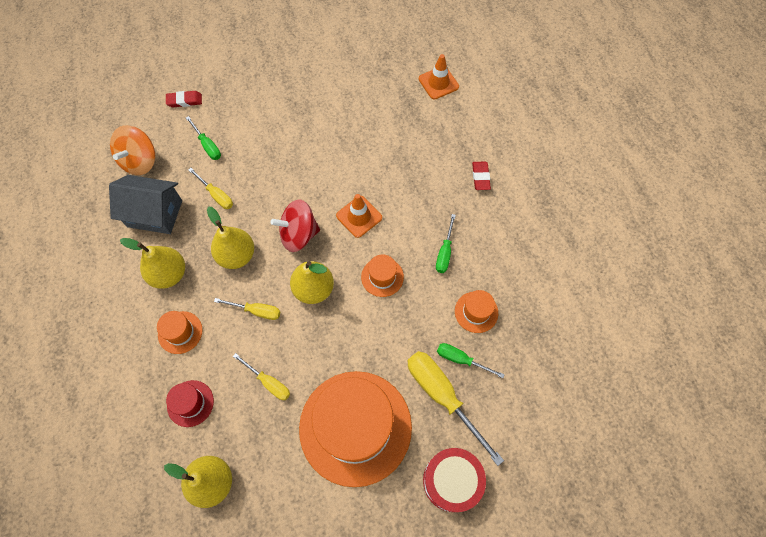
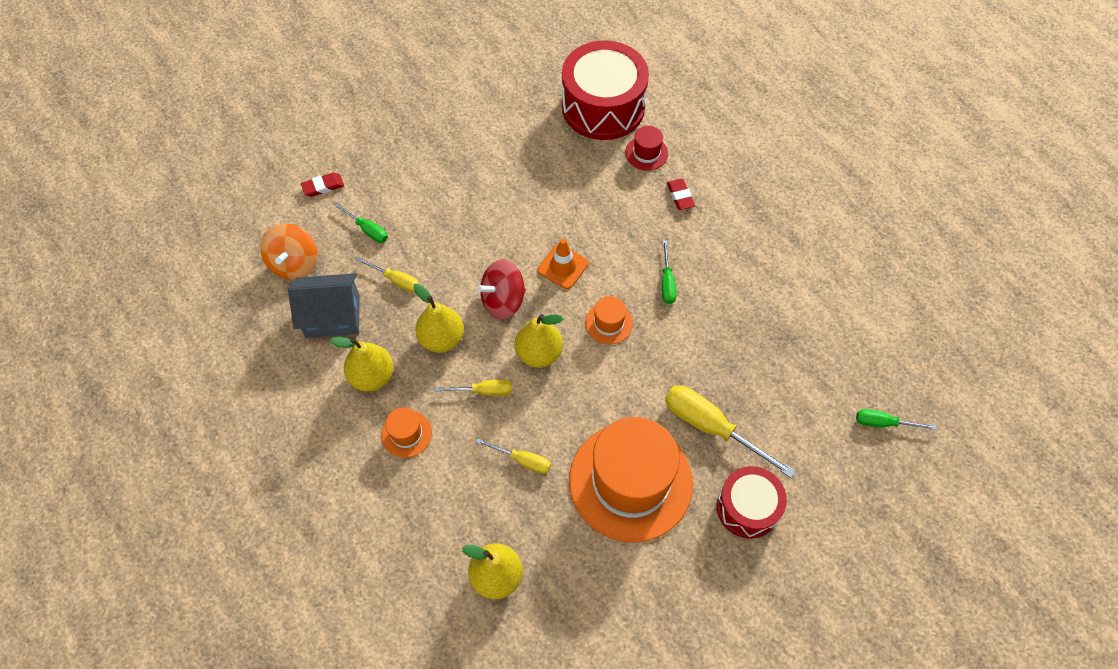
camera: 15 degrees left, 5 degrees down
(190, 403) = (444, 503): red hat -> red hat (646, 153)
(438, 83) = (603, 107): orange traffic cone -> red drum
(461, 359) = (719, 386): green screwdriver -> green screwdriver (883, 423)
(476, 312) = (719, 335): orange hat -> none

